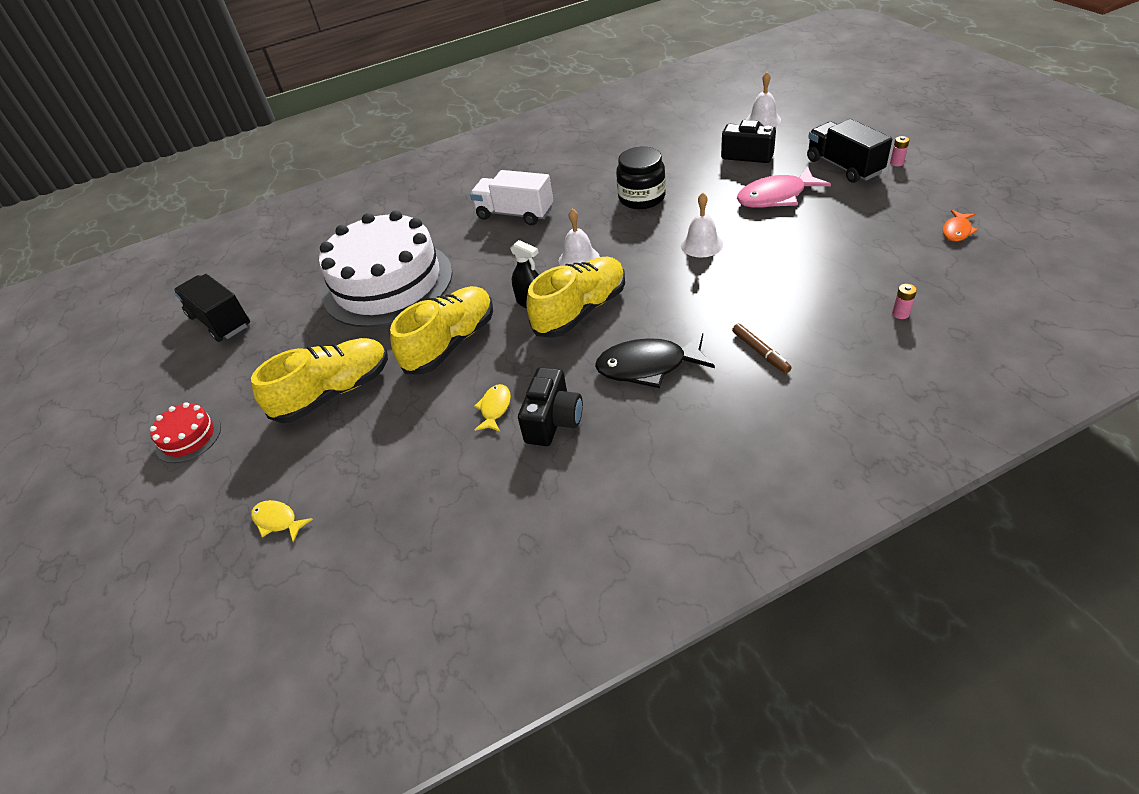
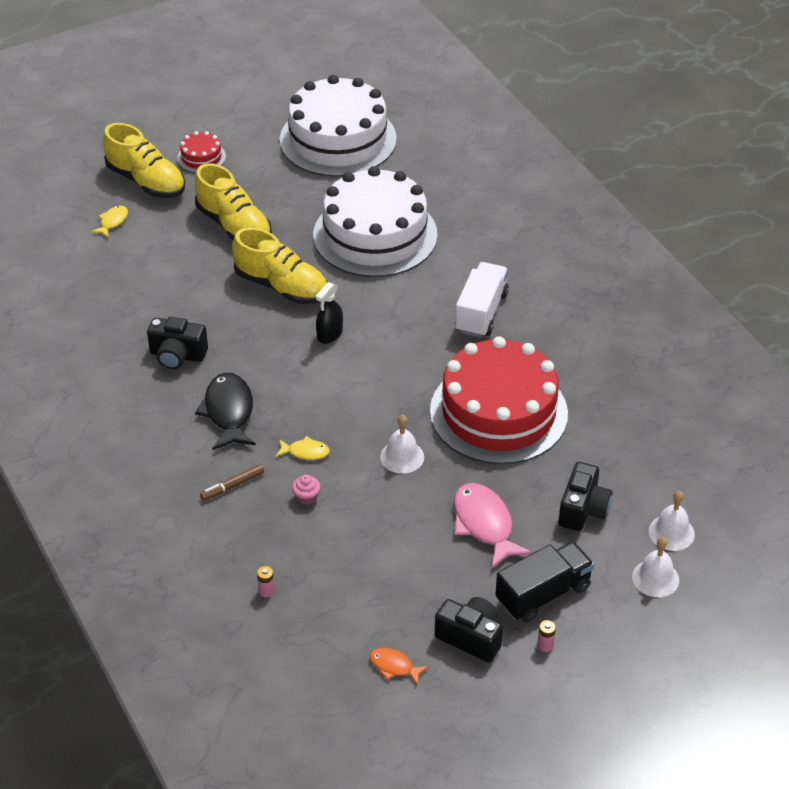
camera: 80 degrees right, 0 degrees up
(220, 321) = (338, 139): black truck -> white cake
(495, 408) = (198, 321): yellow fish -> yellow fish (305, 452)
(579, 259) = (392, 364): white bell -> white bell (655, 578)
(581, 311) = (311, 368): yellow shoe -> yellow shoe (146, 182)
(641, 198) = (498, 412): black jar -> red cake
(766, 298) = (306, 497): none -> pink cupcake
(905, 196) = (470, 637): none -> black camera

